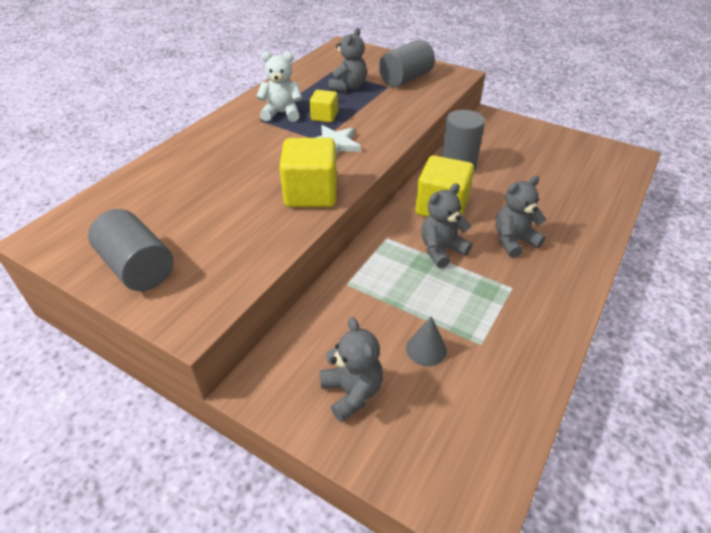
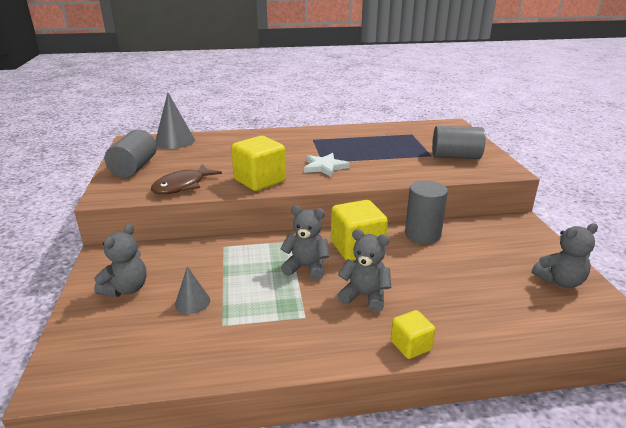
camera: 50 degrees right, 15 degrees down
(107, 205) = (175, 141): none -> grey cone
(249, 249) = (182, 186): none -> brown fish
(282, 113) = (331, 141): white teddy bear -> none
(324, 116) = (351, 152): yellow cube -> yellow cube (410, 345)
(348, 87) = (402, 145): grey teddy bear -> grey teddy bear (560, 281)

